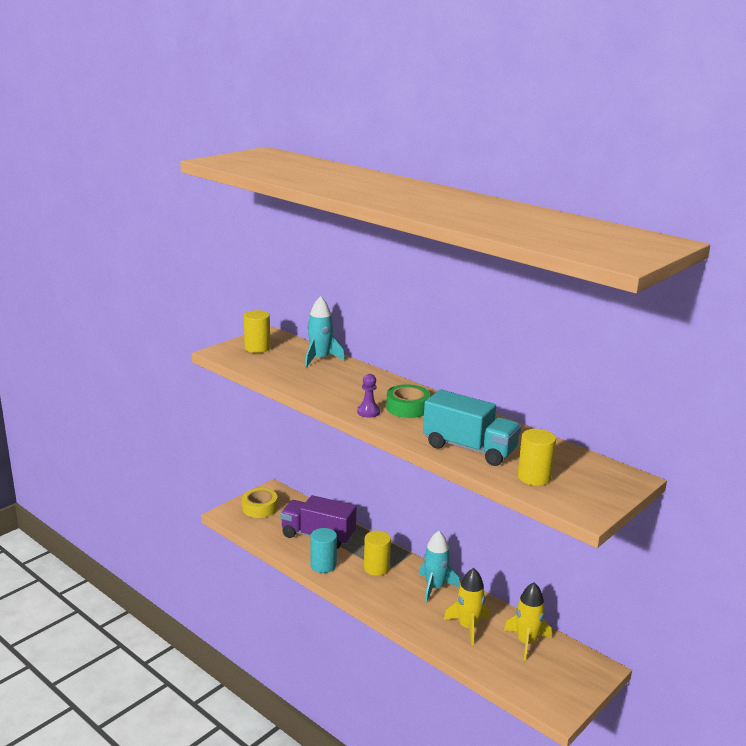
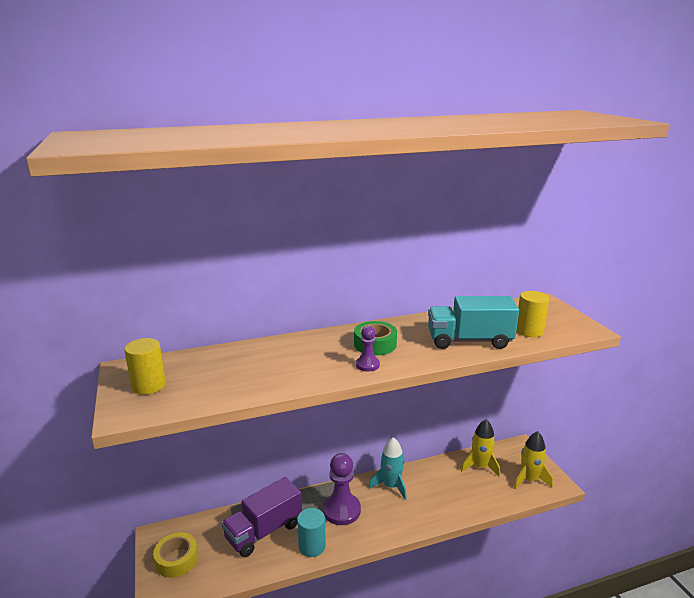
camera: 60 degrees left, 0 degrees up
(320, 359) = (225, 357): turquoise rocket -> none
(376, 568) = (341, 510): yellow cylinder -> purple pawn
(468, 627) = (449, 489): yellow rocket -> yellow rocket (529, 479)
(469, 448) = (469, 341): turquoise truck -> turquoise truck turned 150 degrees counterclockwise

